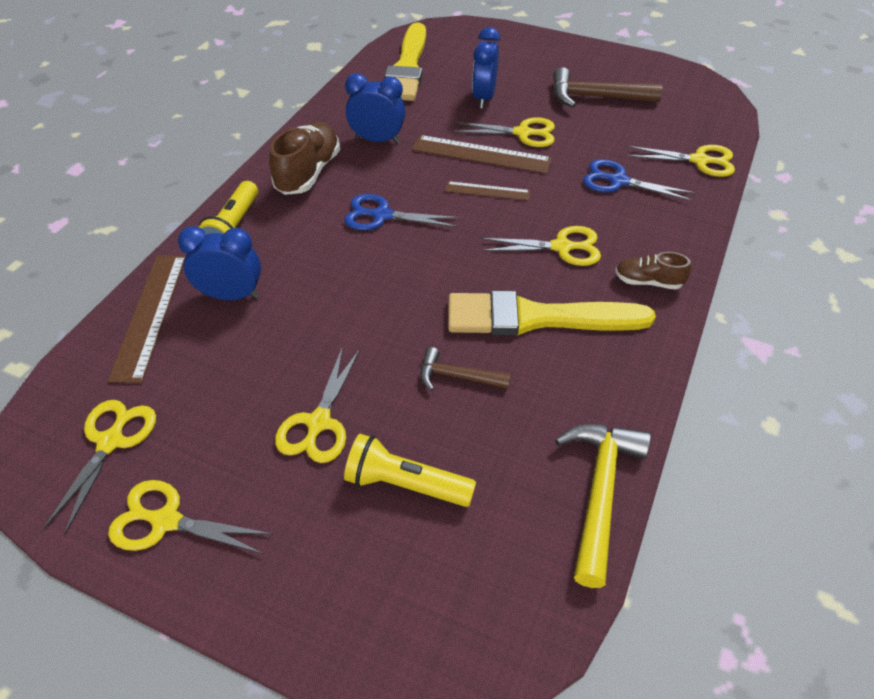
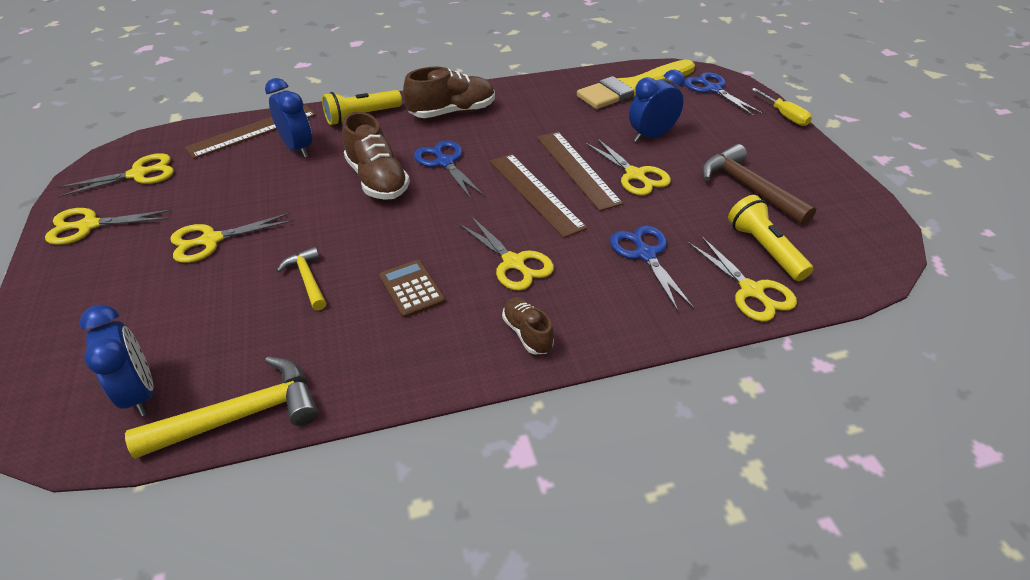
camera: 50 degrees right, 5 degrees down
(166, 521) = (89, 225): yellow scissors -> yellow scissors turned 75 degrees counterclockwise
(358, 267) = (377, 180): none -> brown shoe
(377, 140) = (527, 119): blue clock -> blue clock (140, 393)
(405, 484) = (181, 306): yellow flashlight -> yellow flashlight (764, 249)
(457, 376) = (307, 279): brown hammer -> yellow hammer
(461, 38) = (713, 89): none -> blue scissors
(487, 191) = (535, 193): brown ruler -> brown ruler, size x1.73
(533, 33) = (784, 115): none -> yellow screwdriver
(537, 318) = (411, 289): yellow brush -> brown calculator

